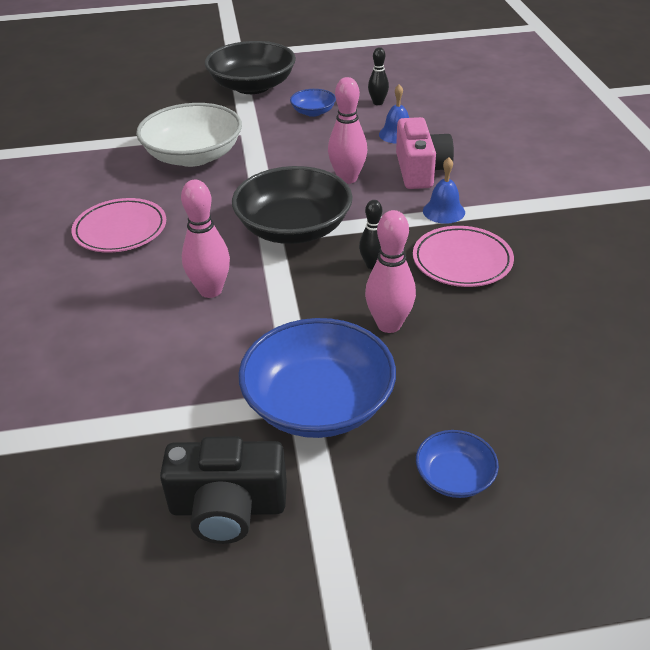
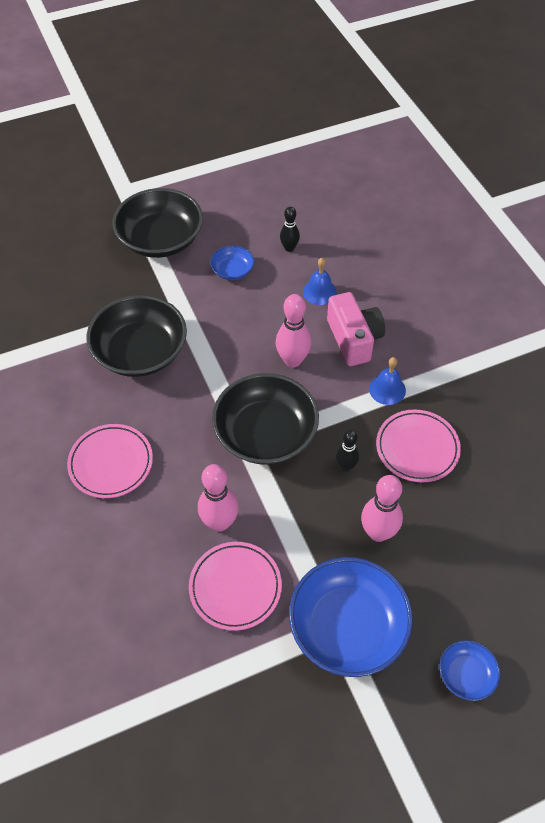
camera: 15 degrees left, 15 degrees up
(193, 156) = (140, 352): white bowl -> black bowl
(201, 346) = (235, 587): none -> pink plate
(228, 507) = (313, 741): black camera -> none

